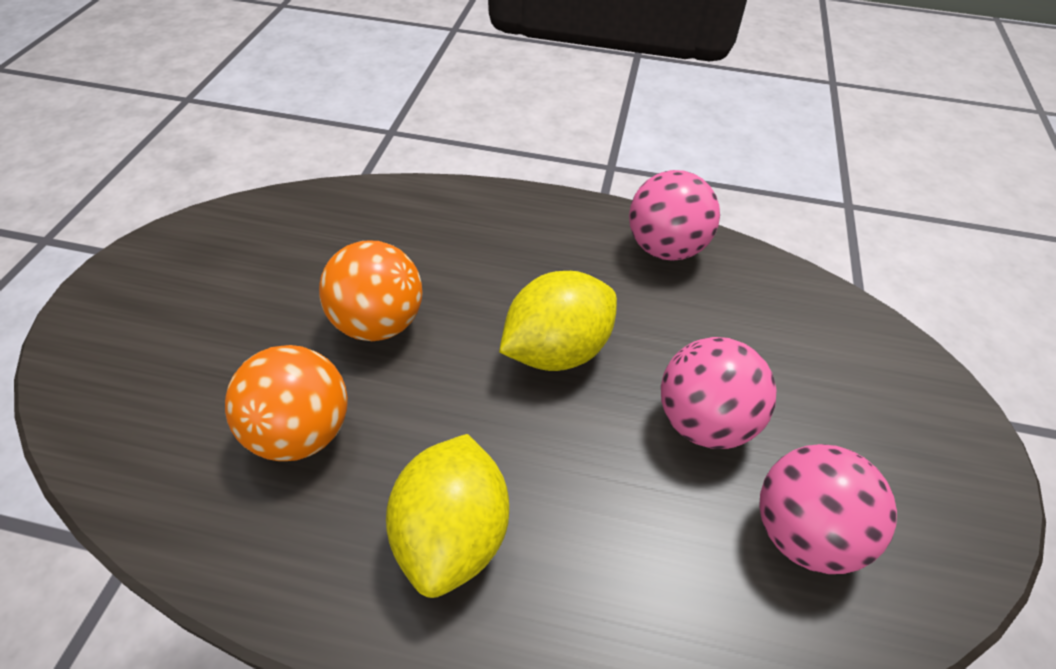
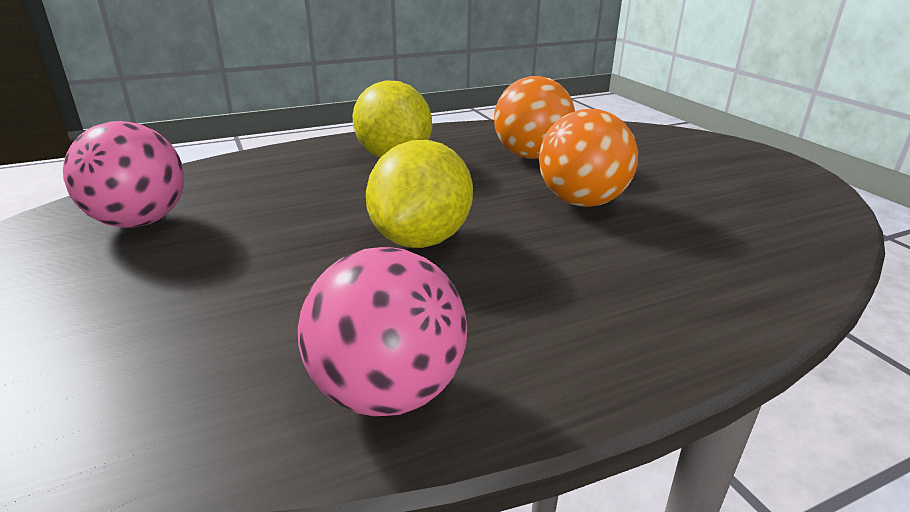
camera: 145 degrees right, 20 degrees down
(704, 422) = (246, 246): pink ball -> none

